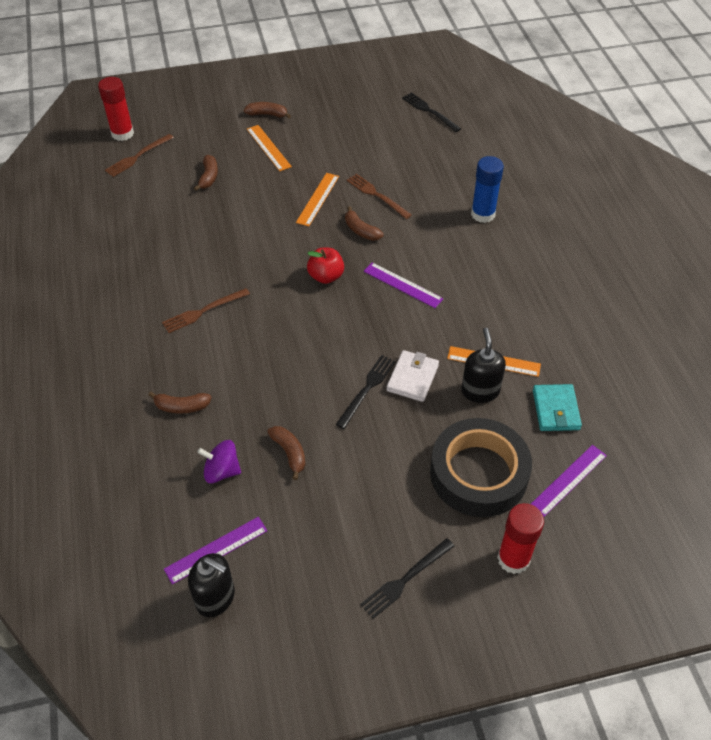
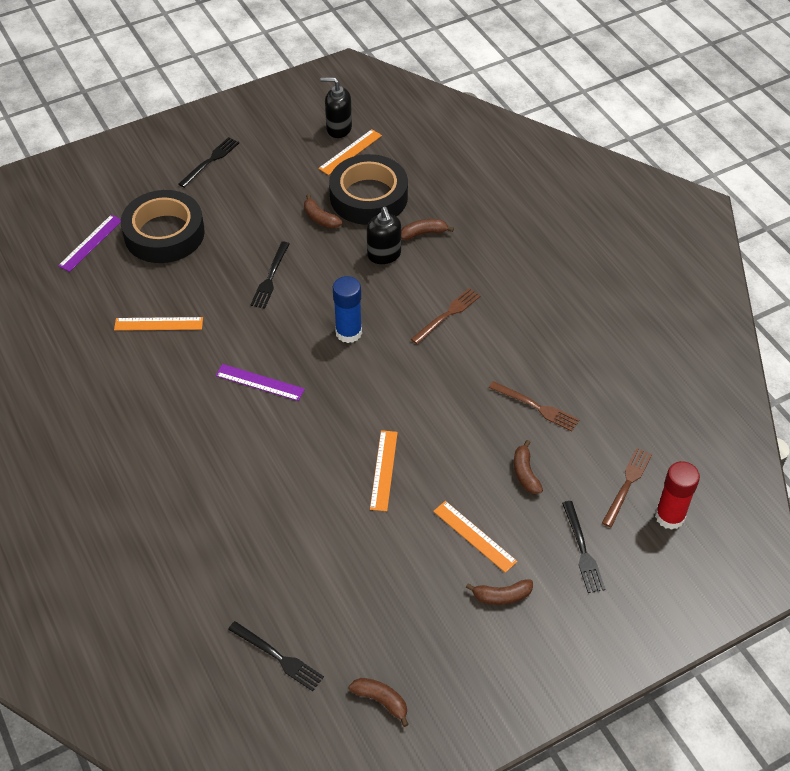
camera: 165 degrees right, 0 degrees up
(197, 127) = (582, 550): none -> black fork
(216, 549) = (350, 152): purple ruler -> orange ruler
(221, 471) = (368, 197): purple spinning top -> black tape
(326, 276) = (342, 375): red apple -> none
(361, 230) = (321, 438): brown banana -> brown banana (381, 701)
(377, 195) = (315, 491): brown fork -> brown fork (536, 407)
(412, 378) = (232, 294): white wallet -> none
(480, 391) = (169, 296): black soap dispenser -> black soap dispenser (384, 255)
(483, 214) = (184, 491): blue glue stick -> blue glue stick (348, 332)
(513, 559) = (133, 186): red glue stick -> none
(556, 410) = (100, 293): turquoise wallet -> none

